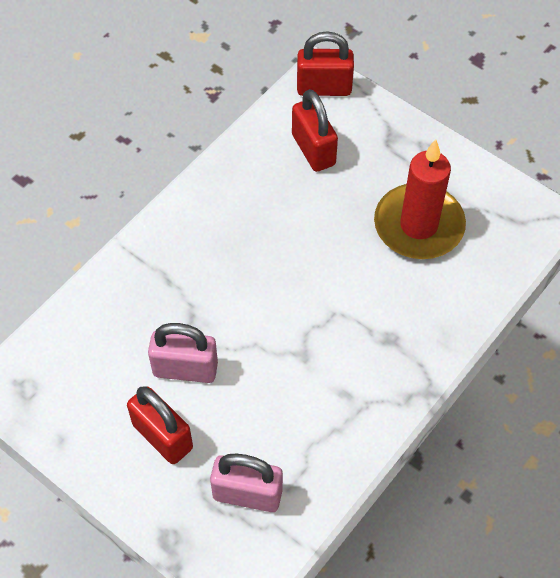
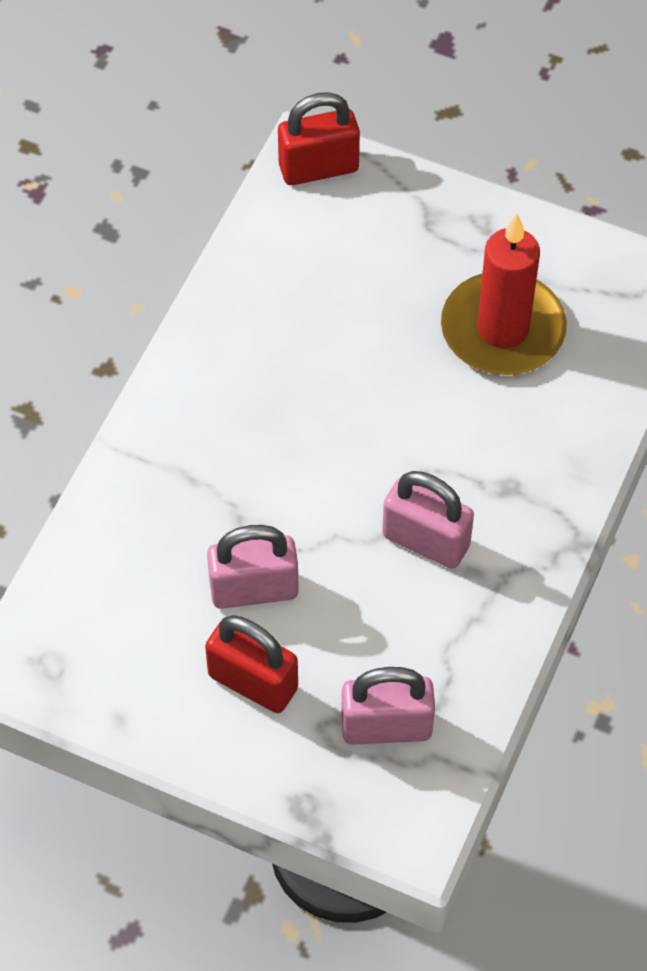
camera: 15 degrees left, 0 degrees up
(313, 150) = (331, 258): red padlock -> none
(318, 363) = (426, 540): none -> pink padlock

